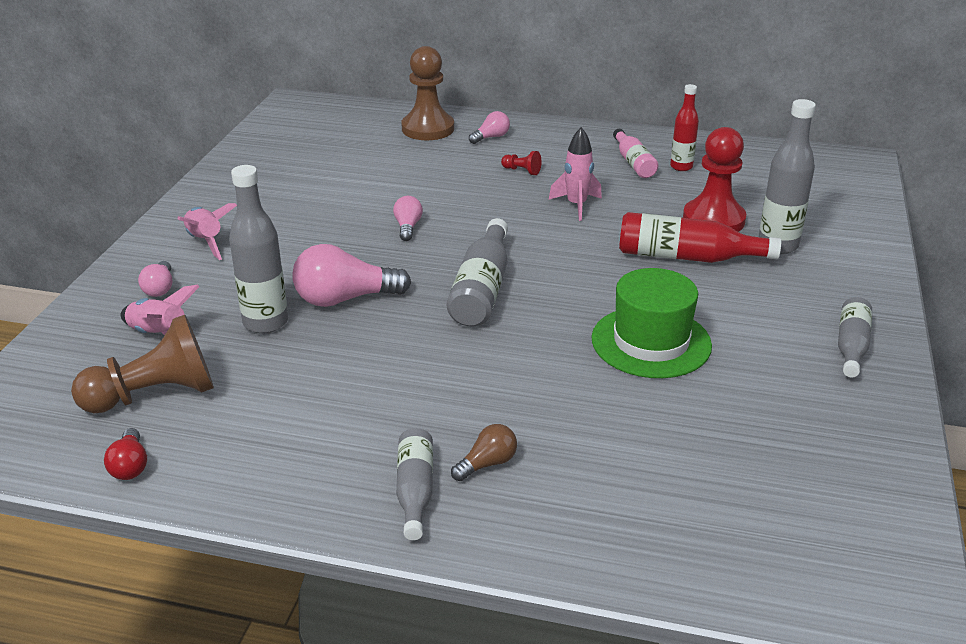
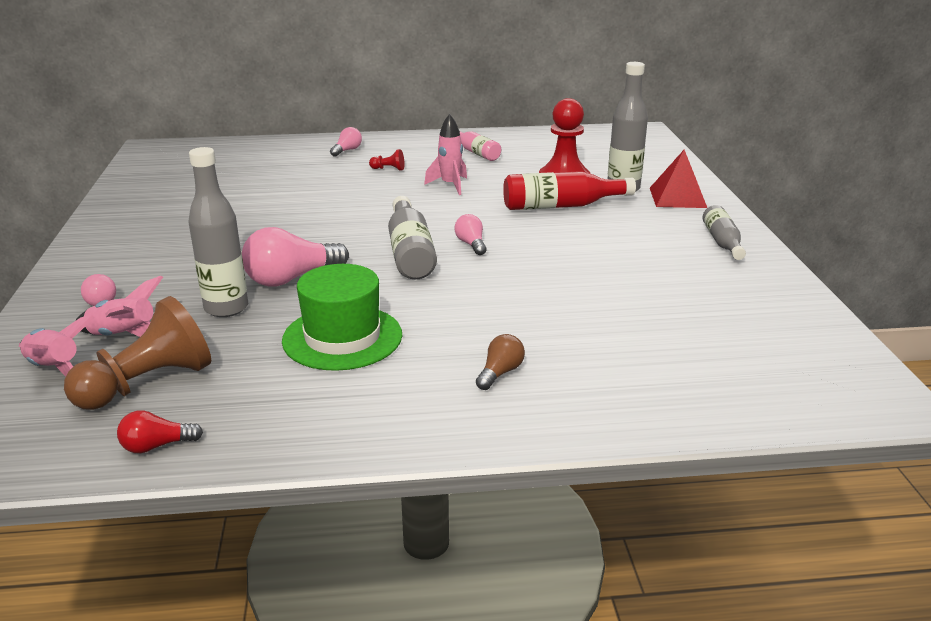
camera: 20 degrees left, 5 degrees down
(130, 466) = (157, 446): red light bulb -> red light bulb turned 105 degrees clockwise
(205, 242) = (127, 258): pink rocket -> pink rocket (55, 370)
(408, 227) = (315, 220): pink light bulb -> pink light bulb (471, 244)
(415, 491) = (450, 406): grey bottle -> none
(428, 129) = (288, 151): brown pawn -> none
(651, 342) = (573, 265): green hat -> green hat (342, 337)
(681, 167) = (515, 150): red bottle -> none
(838, 270) = (677, 197): none -> red pyramid

